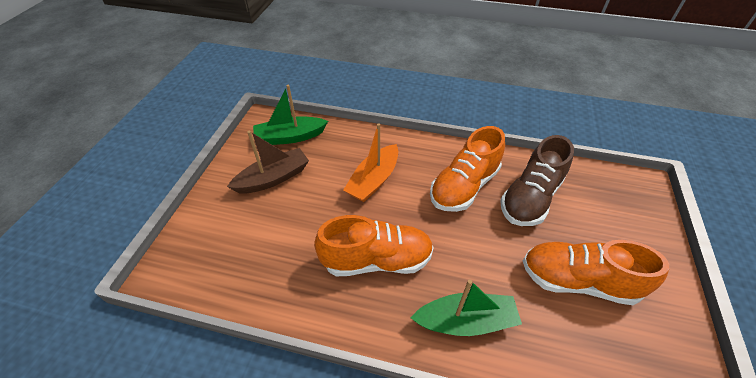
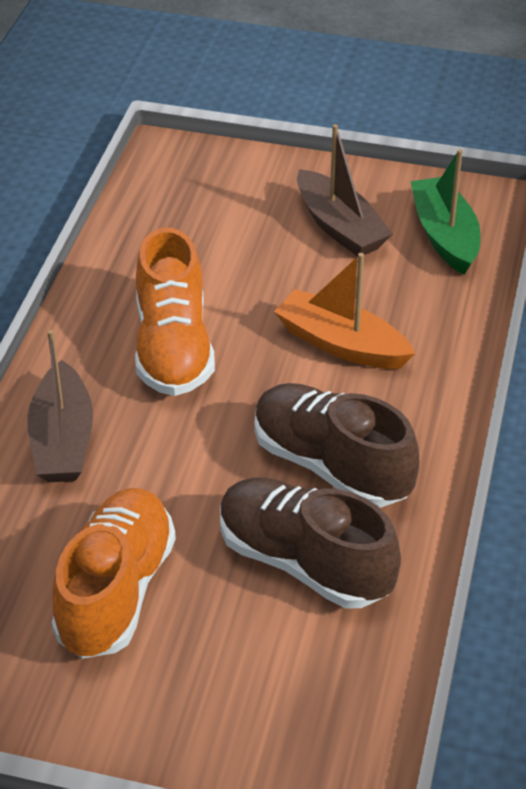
camera: 90 degrees right, 5 degrees down
(464, 186) = (331, 466): orange shoe -> brown shoe
(465, 321) = (63, 440): green boat -> brown boat

